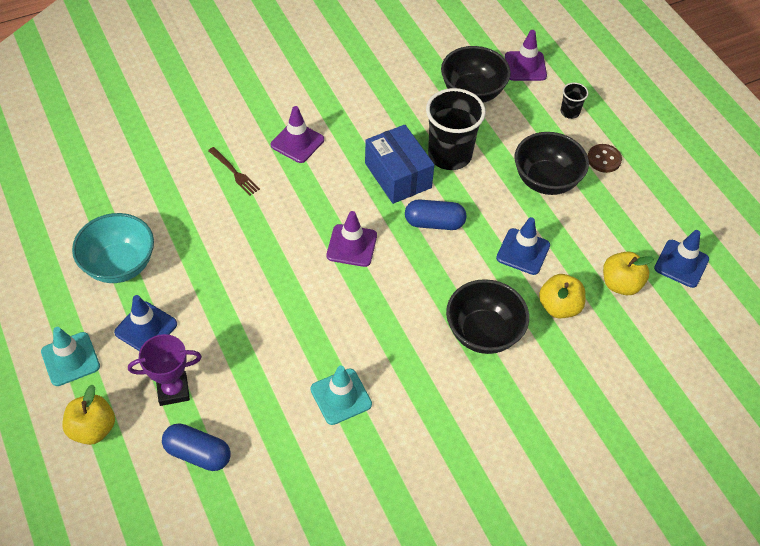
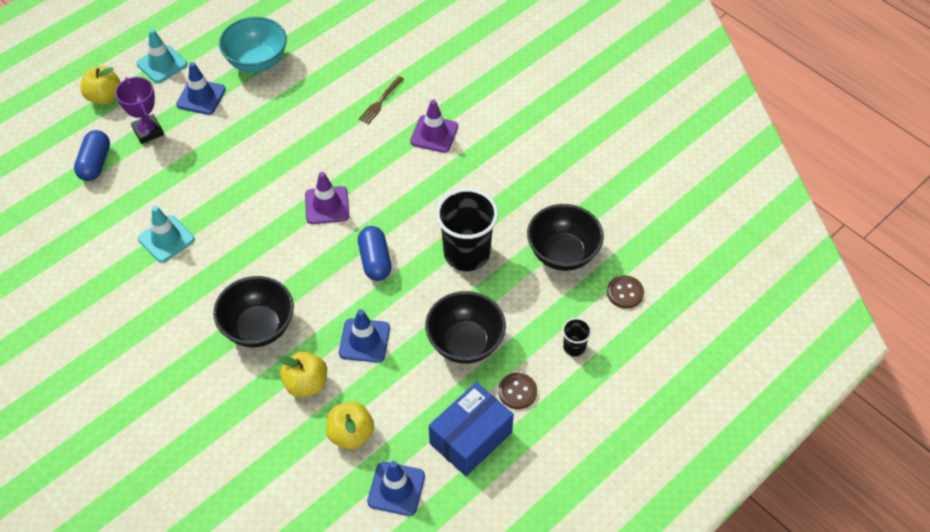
camera: 75 degrees right, 0 degrees up
(398, 175) = (423, 219): blue box -> blue box (471, 438)
(525, 66) = (625, 293): purple traffic cone -> brown button

